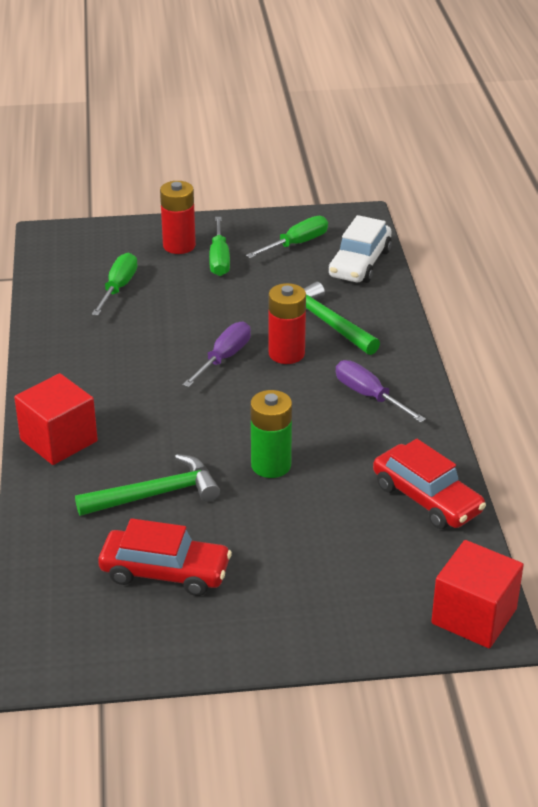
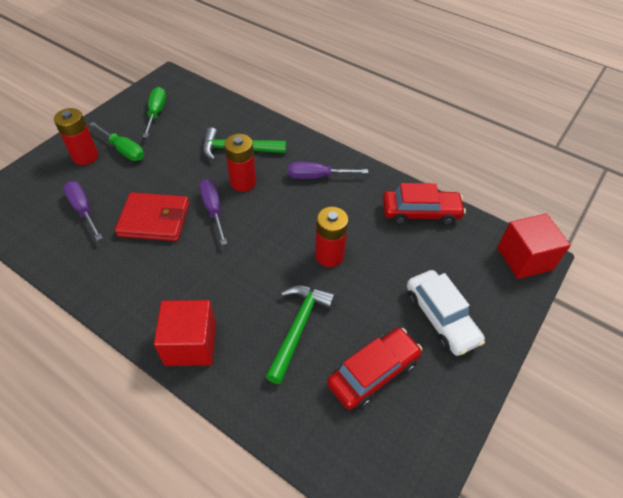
camera: 50 degrees left, 15 degrees up
(118, 288) = (83, 210): green screwdriver -> purple screwdriver
(163, 332) = (154, 219): none -> red wallet
(271, 465) = (329, 255): green battery -> red battery
(359, 263) = (206, 104): white car -> white car (441, 318)

